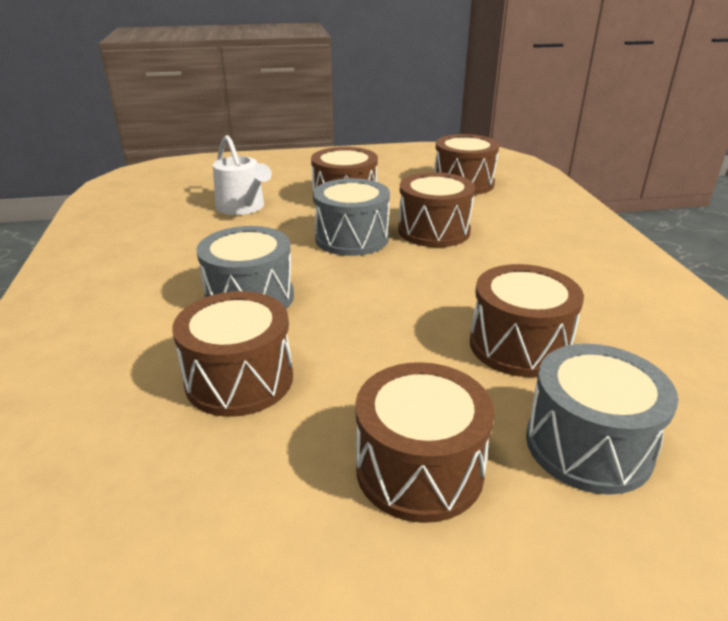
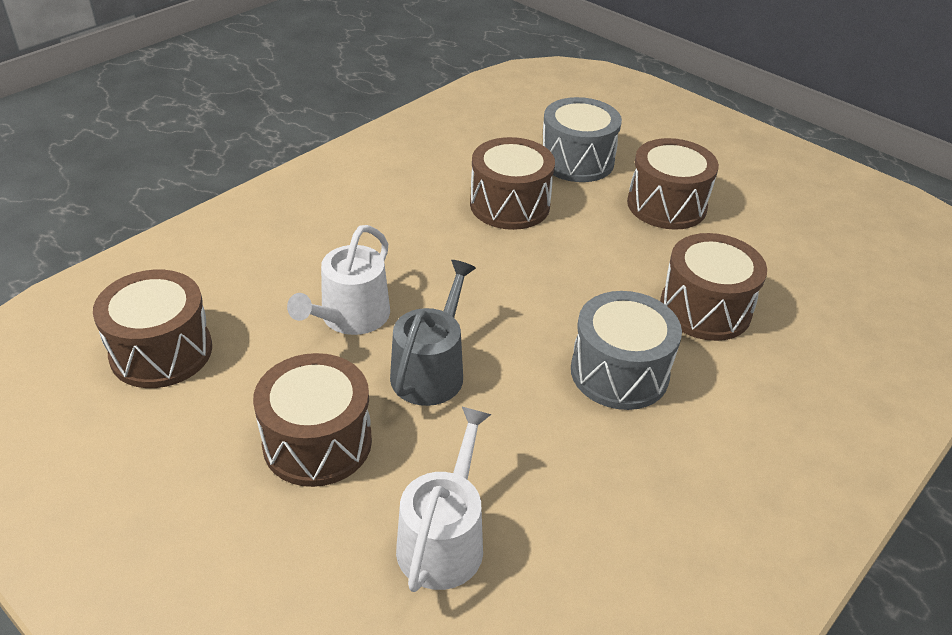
camera: 130 degrees left, 10 degrees up
(352, 238) = (431, 370): grey drum -> grey watering can
(434, 231) = (350, 317): brown drum -> white watering can

